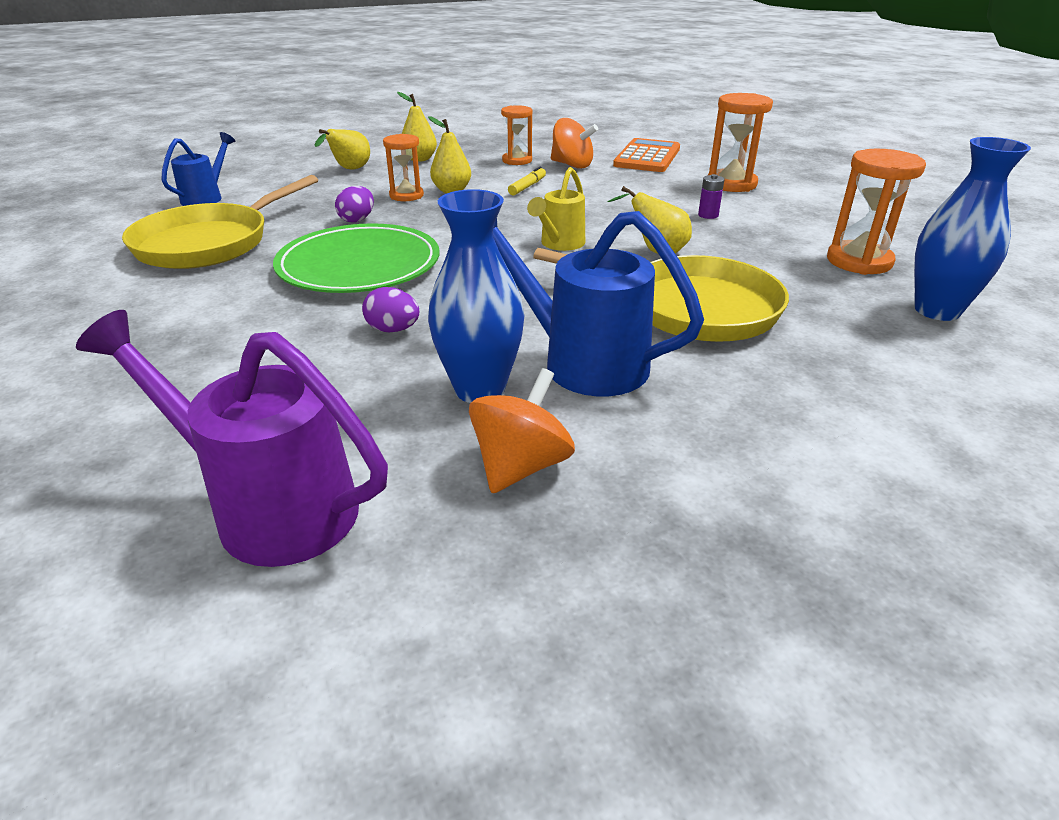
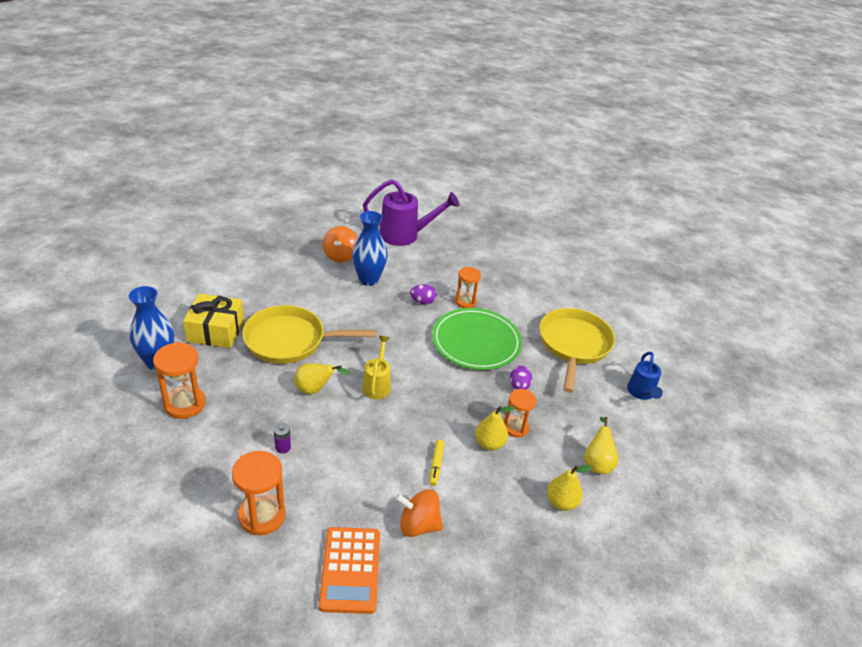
camera: 155 degrees right, 5 degrees up
(517, 160) = (474, 523): orange hourglass -> orange hourglass (465, 301)
(582, 362) = (334, 298): blue watering can -> none
(845, 341) = (216, 331): none -> yellow gift

